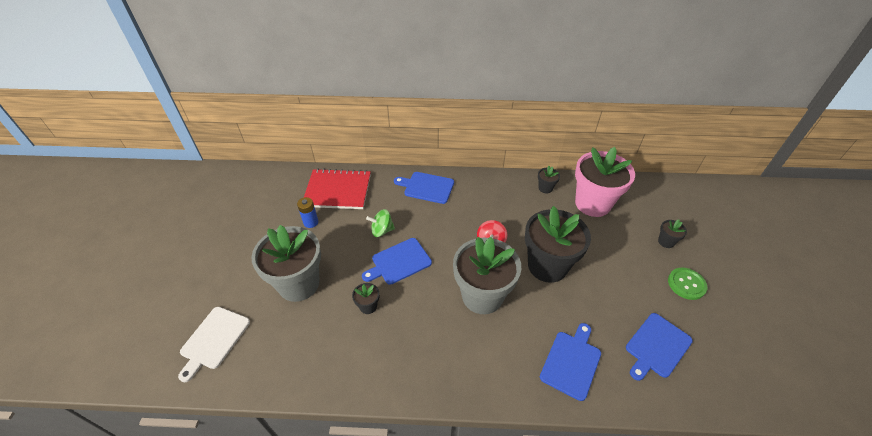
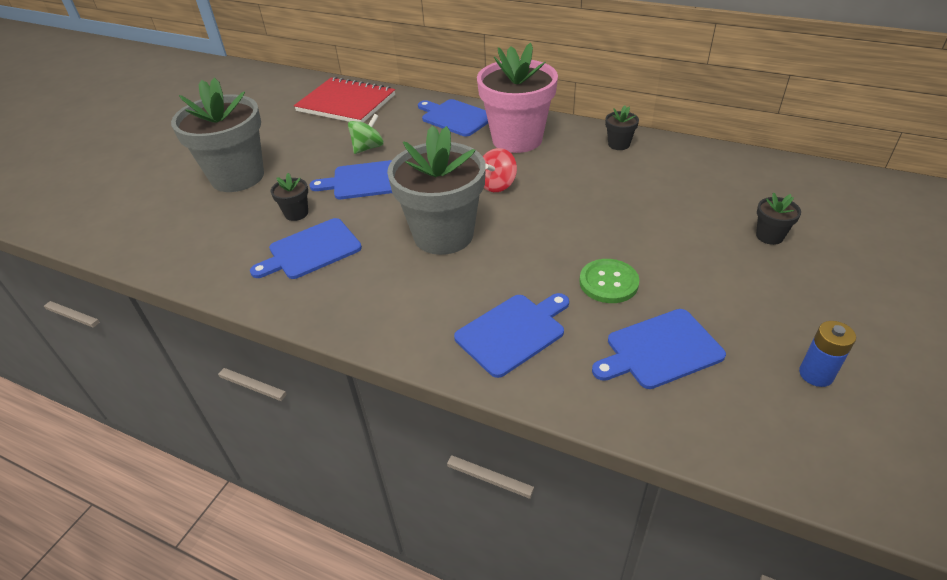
camera: 25 degrees right, 5 degrees down
(214, 340) = (116, 205): white cutting board -> none
(311, 222) = (294, 126): blue battery -> blue battery (816, 374)
(382, 230) = (368, 148): green spinning top -> green spinning top turned 120 degrees clockwise
(401, 337) = (311, 250): none -> blue cutting board
(547, 266) = (558, 224): black flower pot -> none
(592, 203) = (679, 172): pink flower pot -> pink flower pot (517, 139)
(686, 284) = (767, 291): green button -> green button (608, 282)

